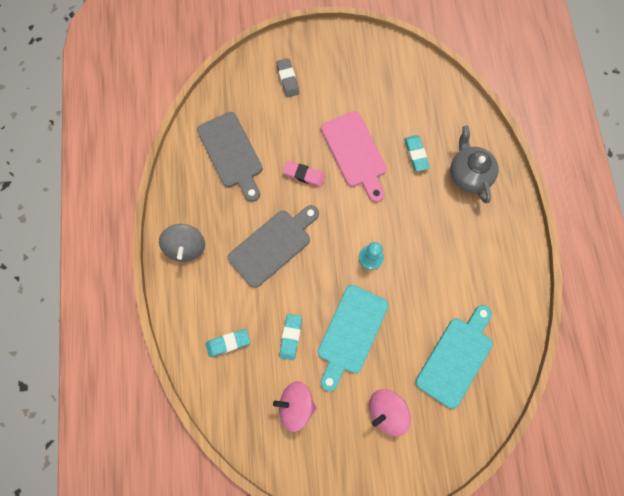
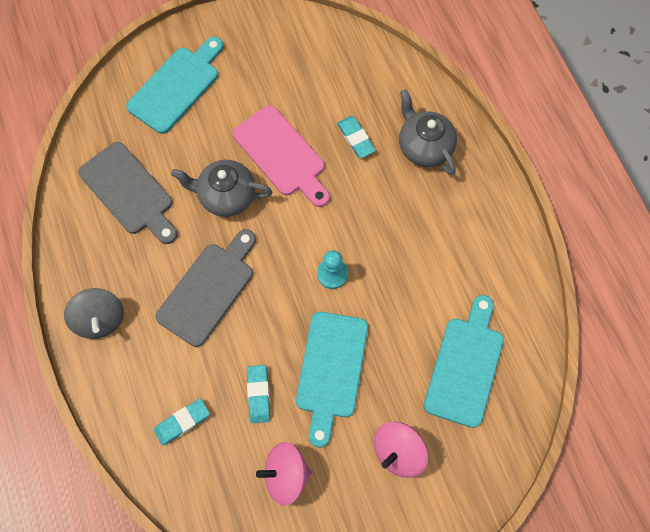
camera: 15 degrees left, 5 degrees down
(287, 79) = (177, 87): grey eraser -> turquoise cutting board
(304, 175) = (226, 196): pink eraser -> grey teapot

